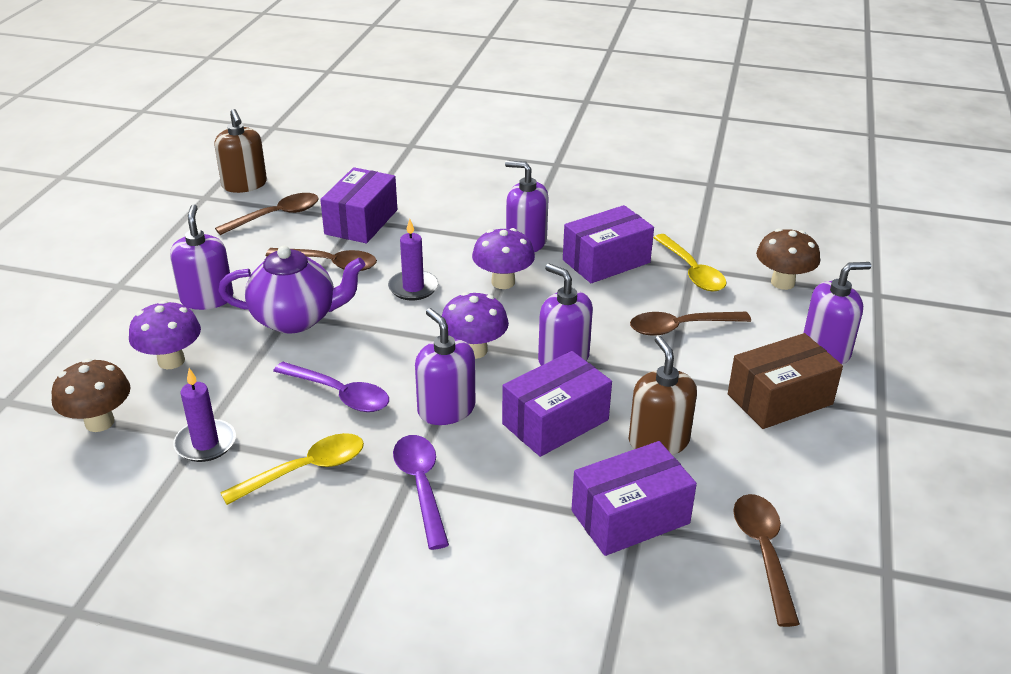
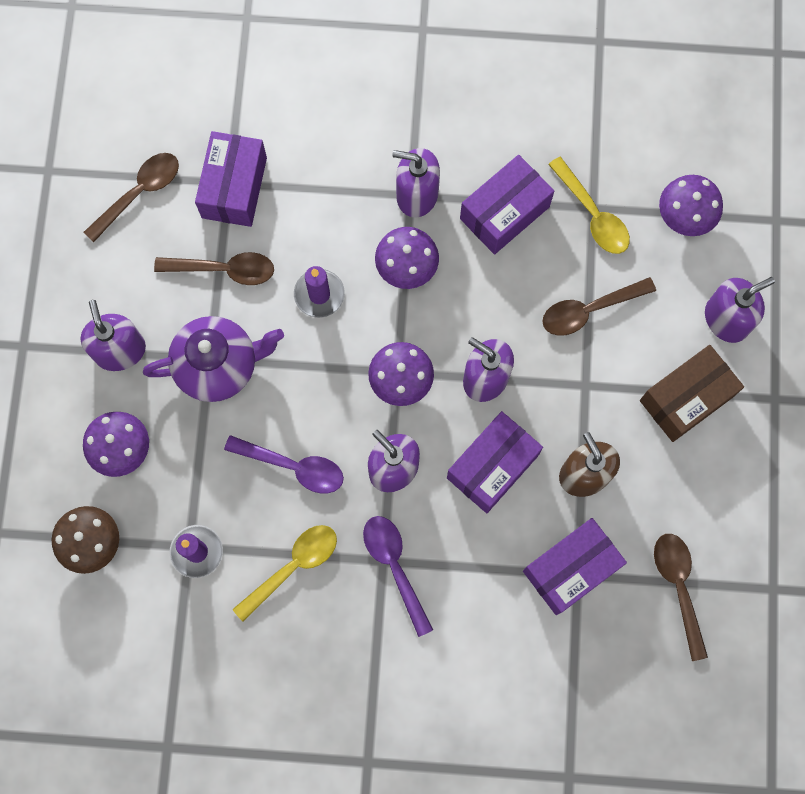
camera: 10 degrees left, 40 degrees up
(244, 184) = (82, 138): brown soap dispenser -> none
(782, 283) = (684, 217): brown mushroom -> purple mushroom

